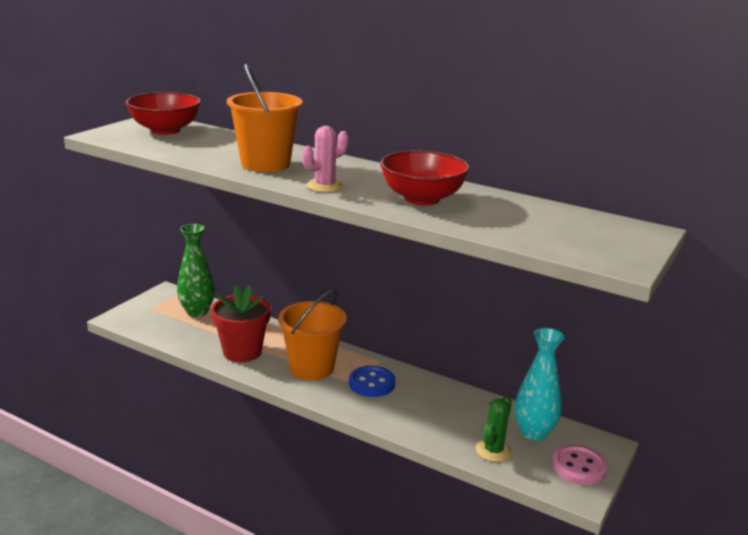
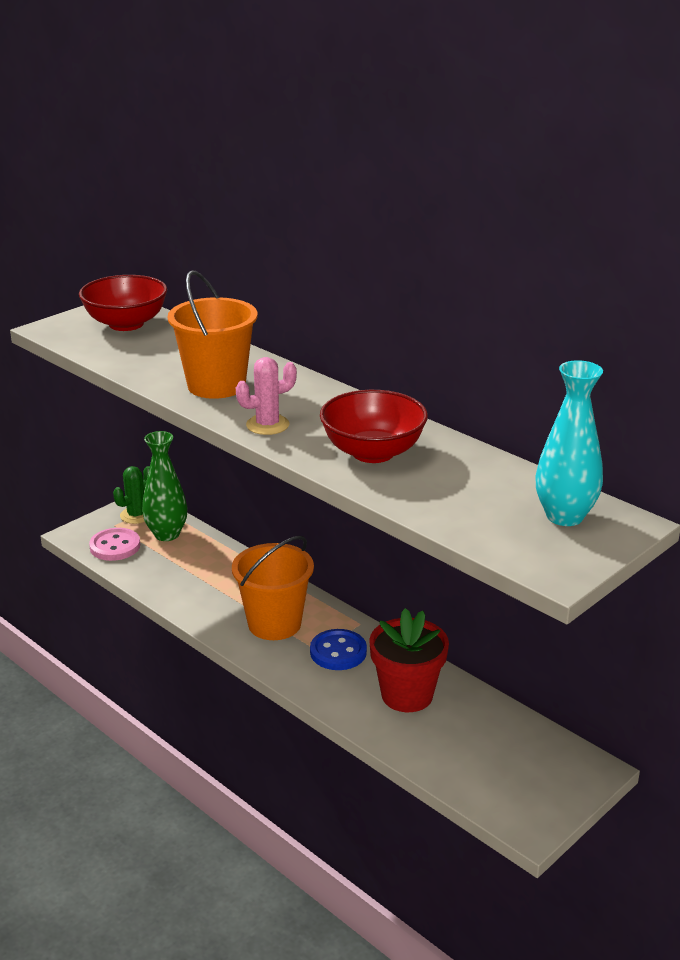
camera: 15 degrees right, 5 degrees up
(242, 352) = (201, 593): red flower pot -> red flower pot (407, 695)
(493, 450) = (448, 757): green cactus -> green cactus (136, 515)
(533, 433) = (509, 741): turquoise vase -> turquoise vase (564, 516)
(578, 467) = (545, 792): pink button -> pink button (115, 546)

